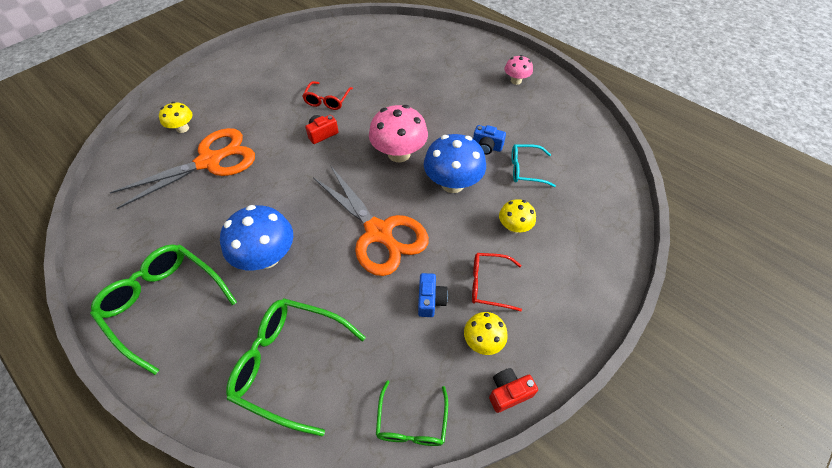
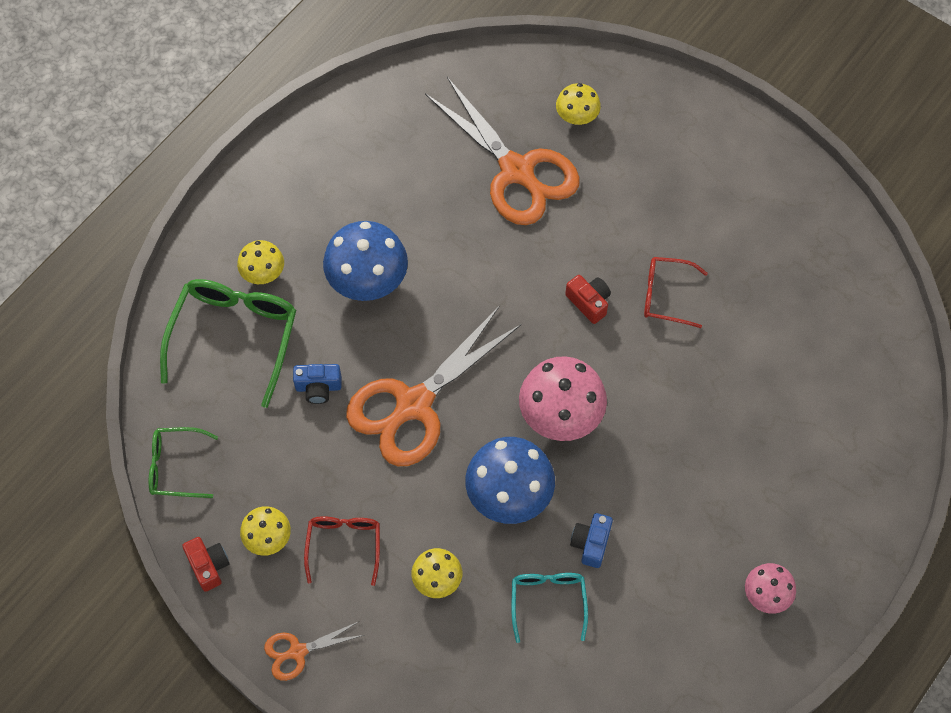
camera: 85 degrees right, 10 degrees up
(165, 304) = (299, 193): green glasses -> none
(234, 336) = (263, 273): none -> yellow mushroom
(430, 300) = (318, 476): blue camera -> blue camera (318, 387)
(577, 321) = (298, 651): none -> orange scissors

